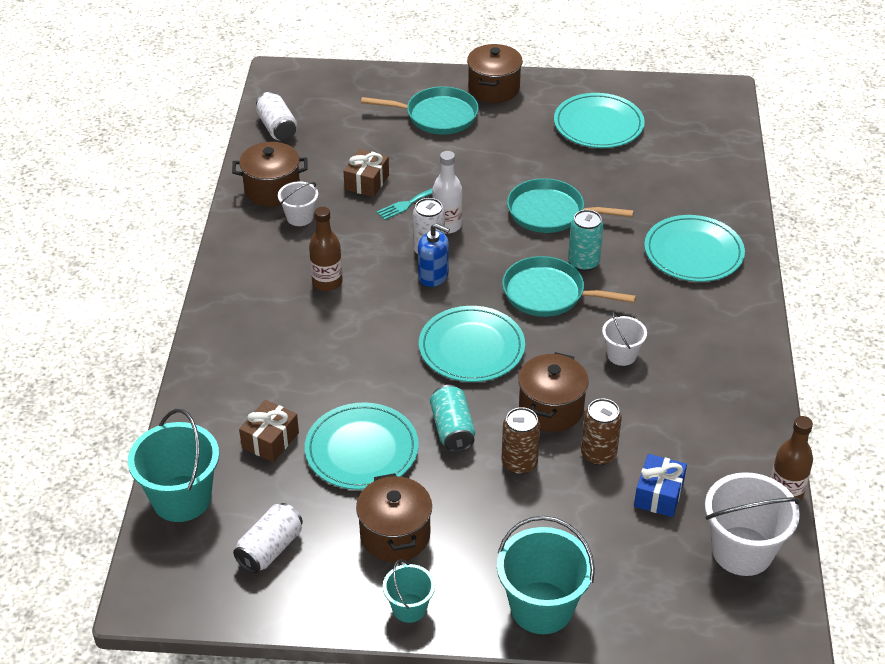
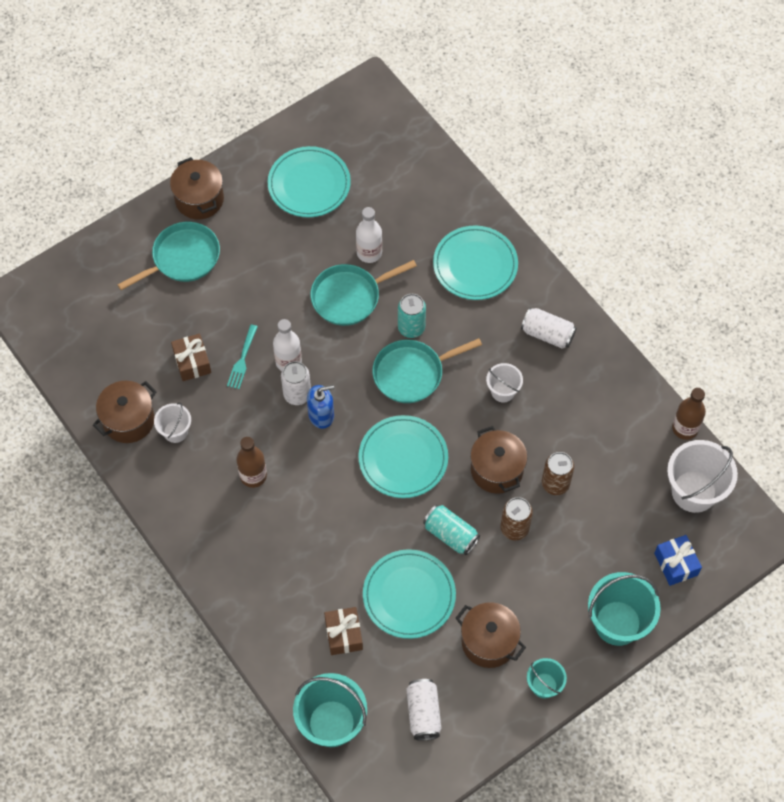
camera: 40 degrees left, 20 degrees up
(277, 128) = (71, 357): white can -> white can (547, 334)
(602, 193) = (369, 253): none -> white bottle
(658, 494) = (615, 487): blue gift -> blue gift (676, 564)

